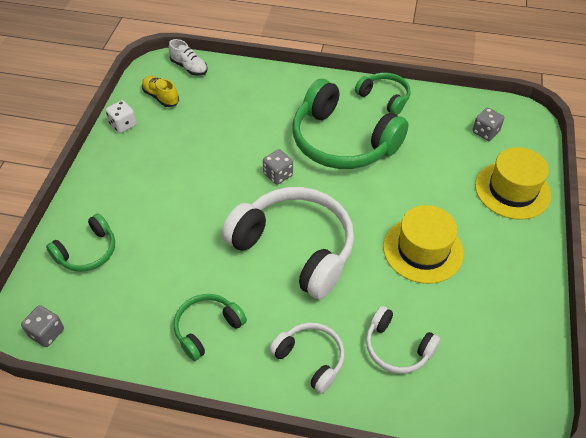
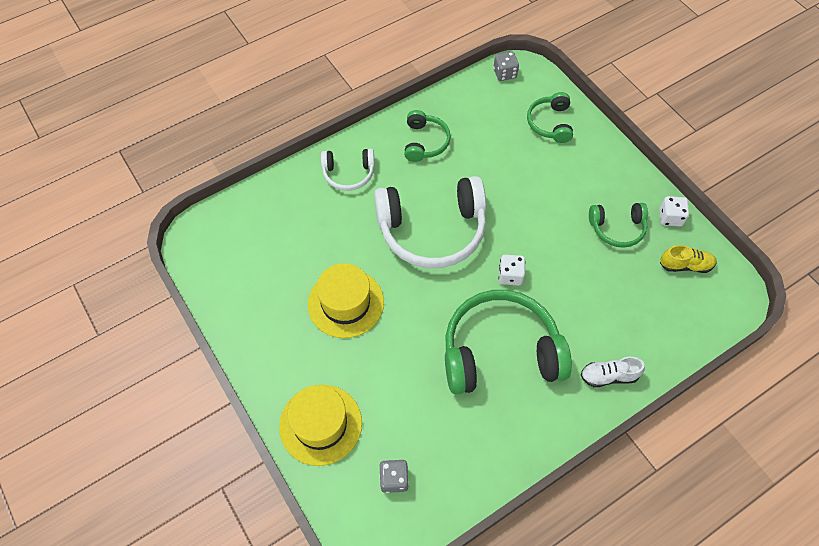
camera: 135 degrees right, 10 degrees up
(189, 67) = (713, 315): white shoe -> white shoe (608, 376)
(278, 175) = (510, 275): grey dice -> white dice
(384, 98) = (520, 439): green headphones -> green headphones (617, 228)
(397, 347) = (303, 220): white headphones -> none

